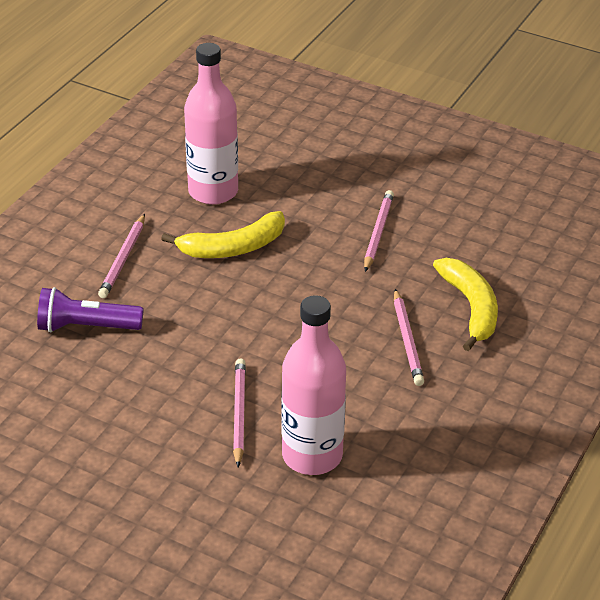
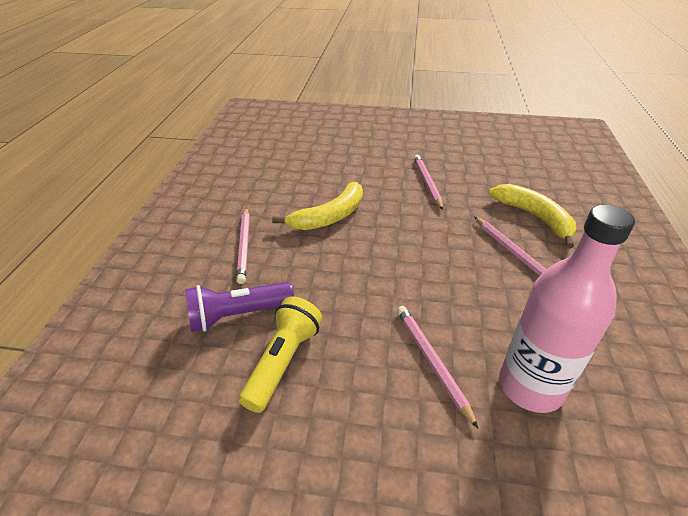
camera: 20 degrees left, 0 degrees up
(108, 376) = (283, 361): none -> yellow flashlight
(213, 191) = (290, 182): pink bottle -> none

